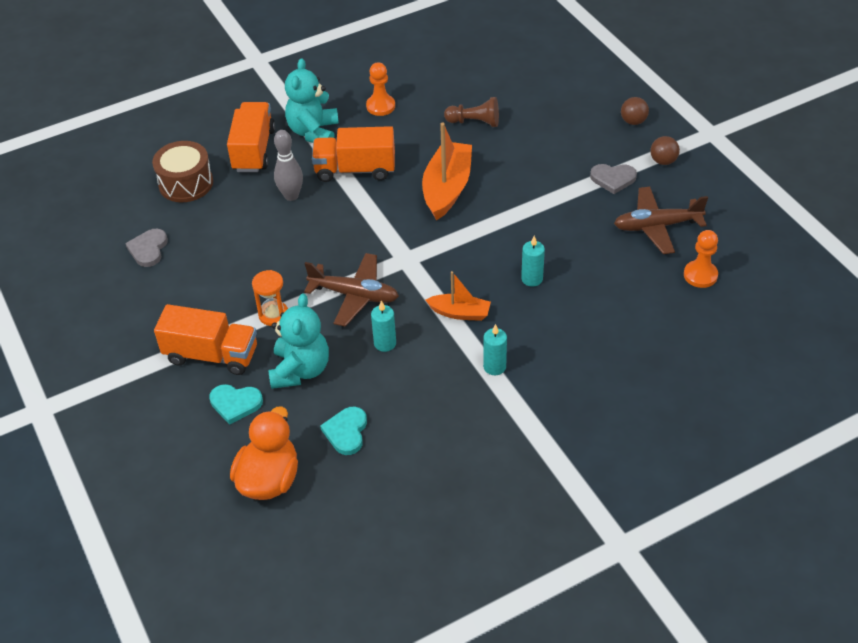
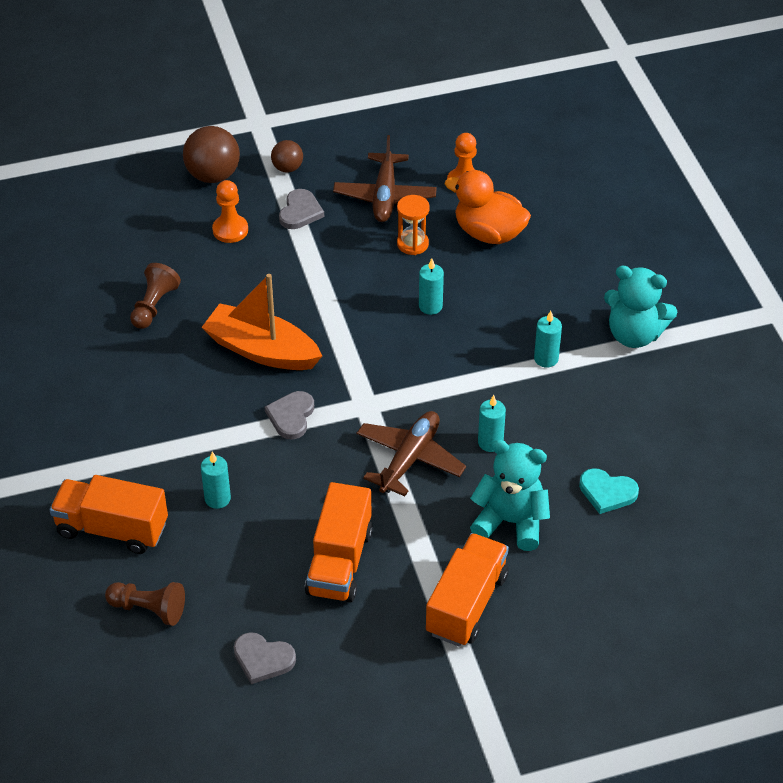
camera: 80 degrees left, 0 degrees up
(186, 183) = (149, 609): brown drum -> brown pawn
(235, 404) = (546, 587): turquoise heart -> none
(269, 479) = (658, 566): orange duck -> orange duck (489, 233)
(273, 315) = (418, 538): orange hourglass -> orange hourglass (412, 244)
(291, 196) = (217, 498): grey bowling pin -> turquoise candle
(313, 132) = (103, 462): turquoise teddy bear -> turquoise teddy bear (634, 334)
(355, 170) = (194, 429): orange truck -> orange truck (339, 562)
(380, 106) = (82, 388): orange pawn -> orange pawn (230, 230)
(382, 218) = (291, 416): none -> grey heart
(460, 313) = (463, 373): orange boat -> none
(633, 121) = (213, 175): brown ball -> brown ball, size x1.75

